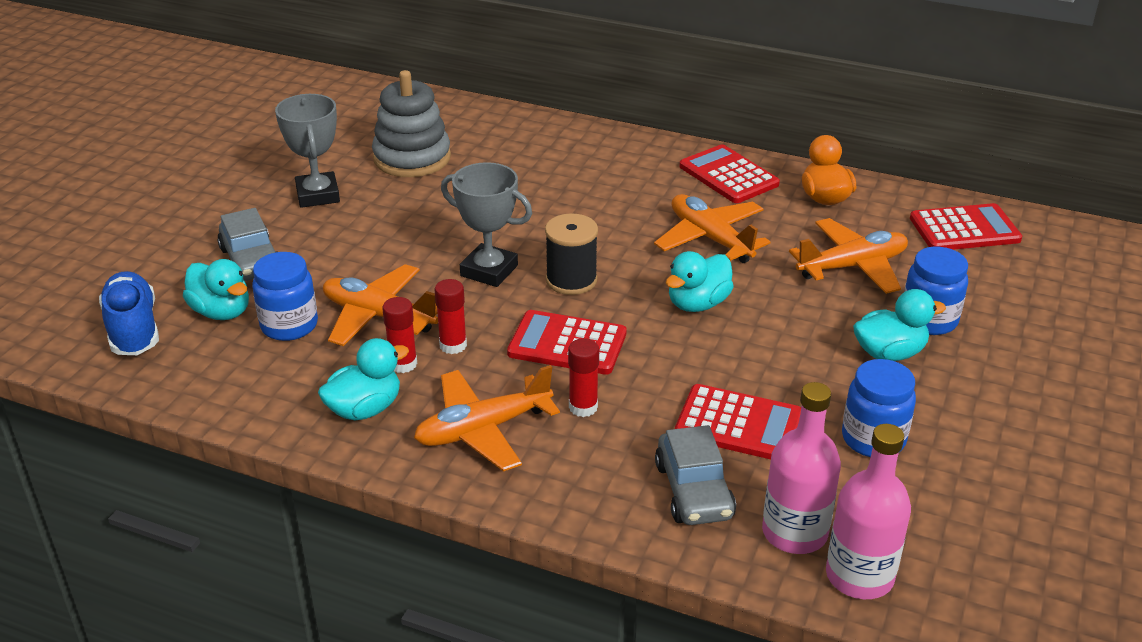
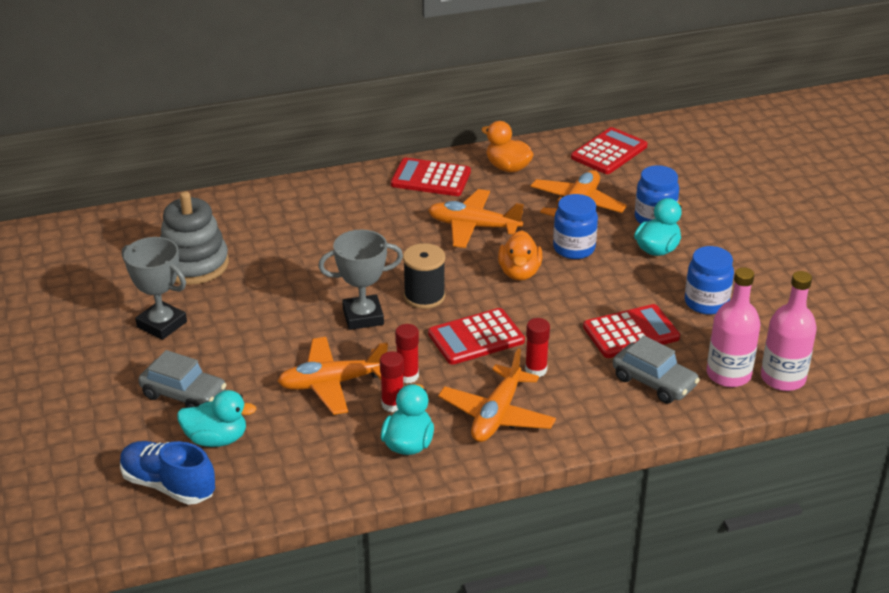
camera: 40 degrees left, 0 degrees up
(289, 325) = (280, 422): blue jar -> blue jar (574, 248)
(698, 304) = (519, 273): turquoise duck -> orange duck

